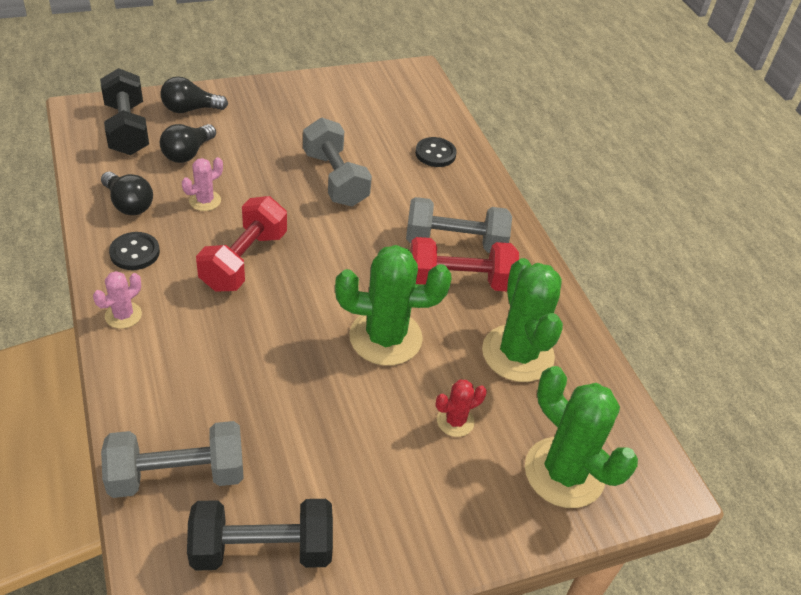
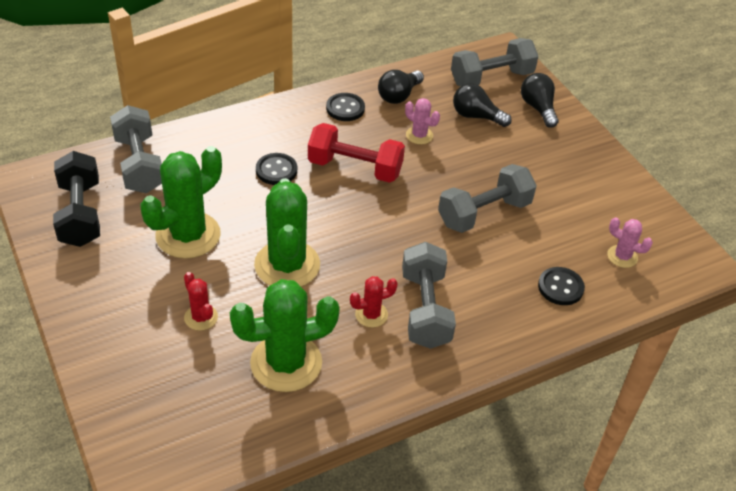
camera: 85 degrees right, 0 degrees up
(123, 315) = (279, 114): pink cactus -> pink cactus (622, 256)
(127, 129) = (491, 78): black dumbbell -> grey dumbbell
(229, 329) = (276, 170): none -> black button
(459, 281) = (371, 315): red dumbbell -> red cactus
(564, 472) = (151, 398): green cactus -> green cactus (188, 235)

